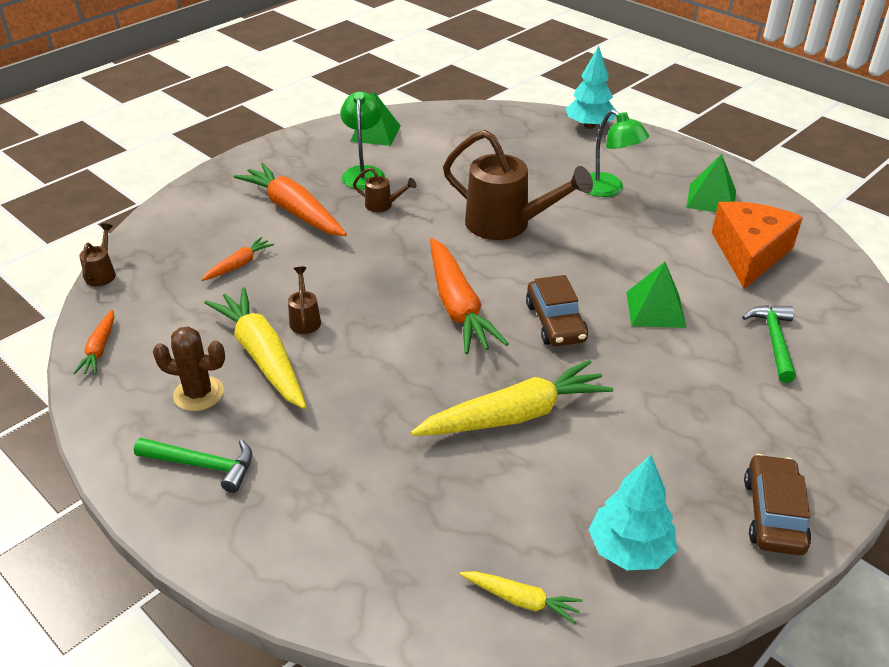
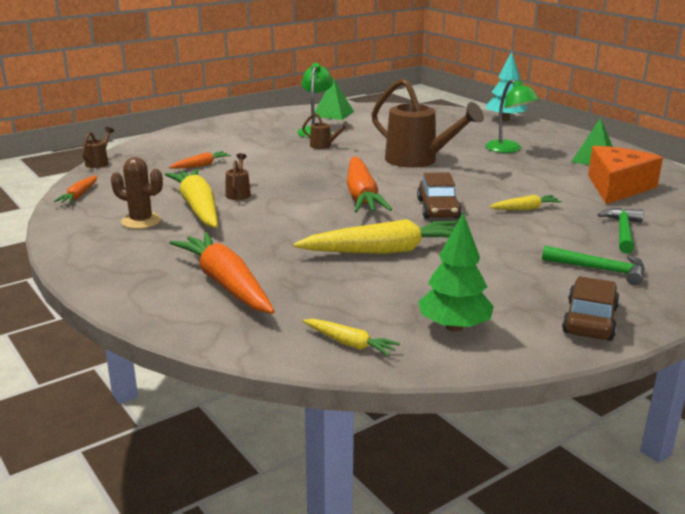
camera: 10 degrees right, 15 degrees down
(203, 465) = (127, 254): green hammer -> green hammer (600, 270)
(293, 210) = (254, 144): orange carrot -> orange carrot (226, 284)
(629, 550) = (454, 327): turquoise tree -> green tree
(655, 309) = (525, 209): green pyramid -> yellow carrot

